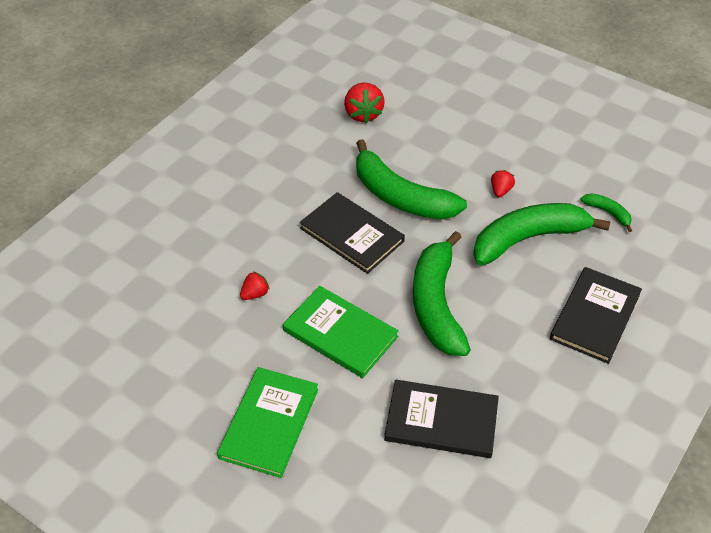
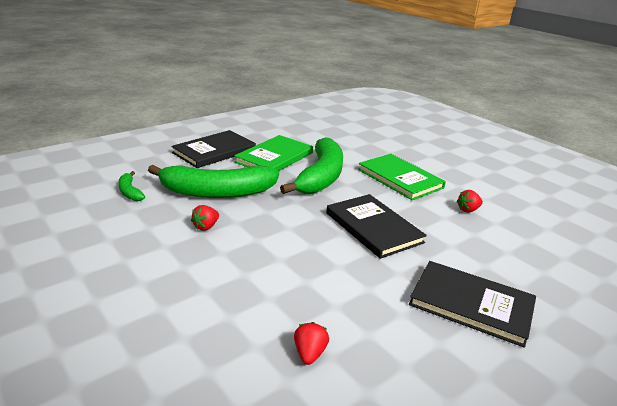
camera: 165 degrees left, 20 degrees down
(269, 423) = (454, 157): green book -> green book (274, 157)
(363, 114) = (309, 353): red strawberry -> red strawberry, size x0.56
(400, 196) = (310, 245): green banana -> none
(441, 421) = (347, 140): black book -> black book (471, 304)

